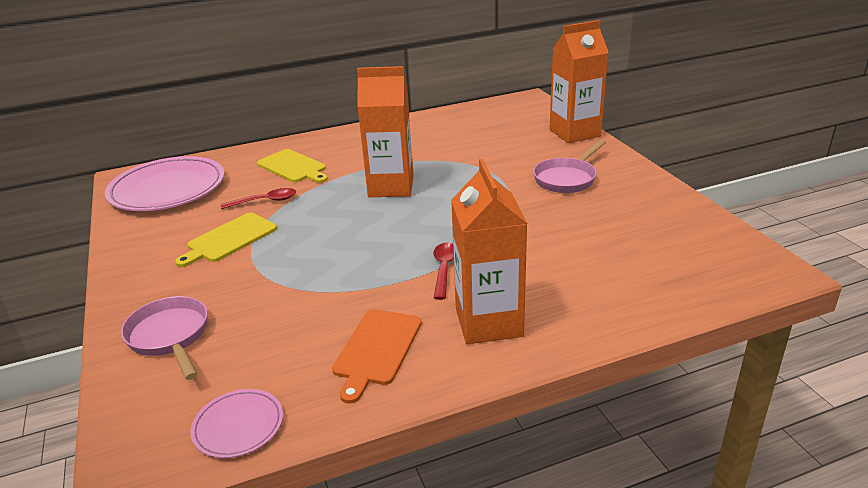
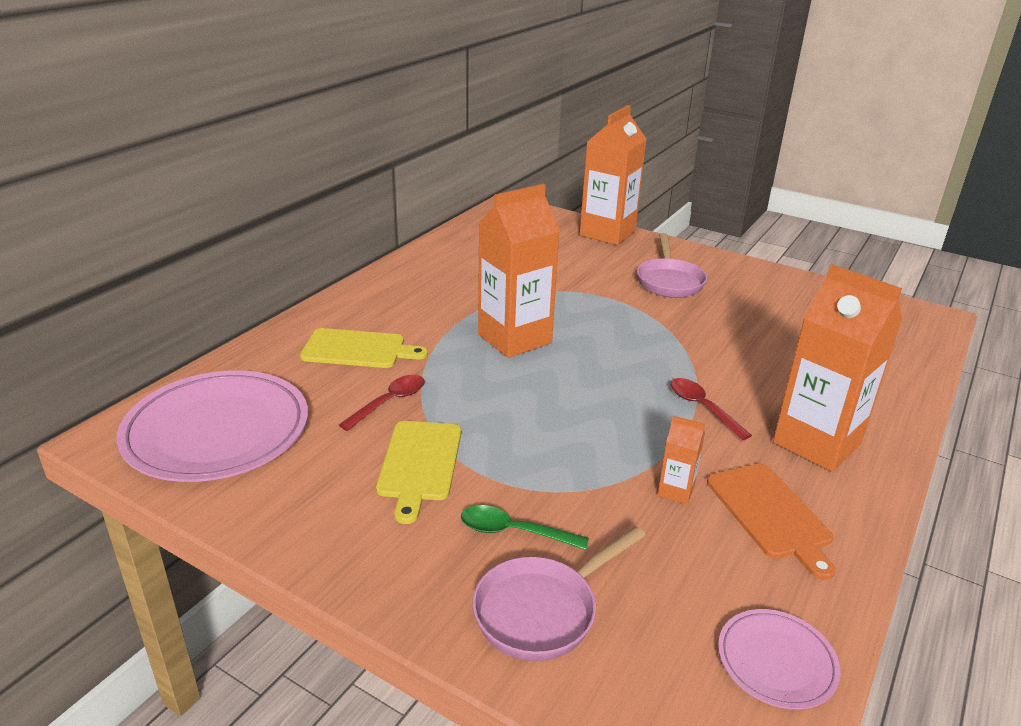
camera: 40 degrees left, 0 degrees up
(170, 337) = (542, 610): pink pan -> pink pan turned 60 degrees counterclockwise
(219, 292) = (513, 532): none -> green spoon
(340, 310) = (676, 491): none -> orange carton

